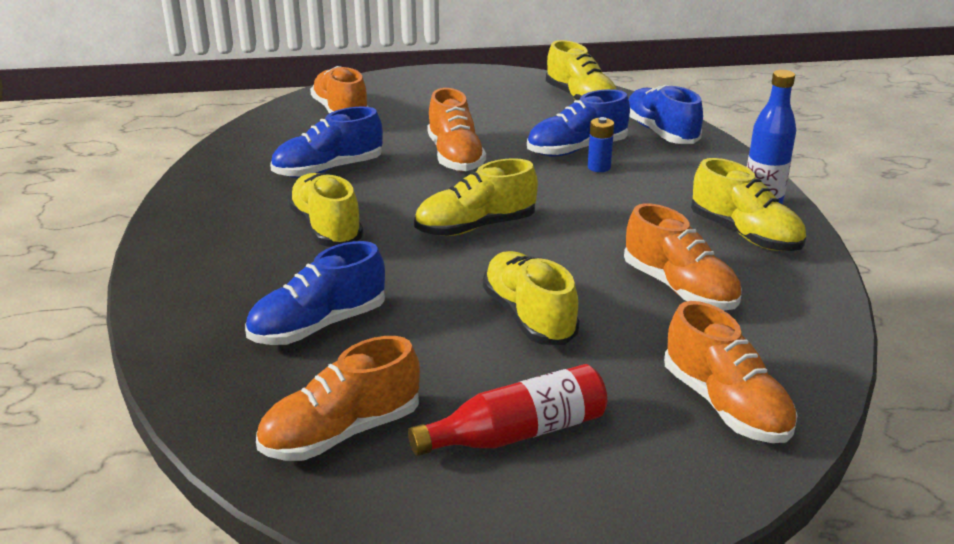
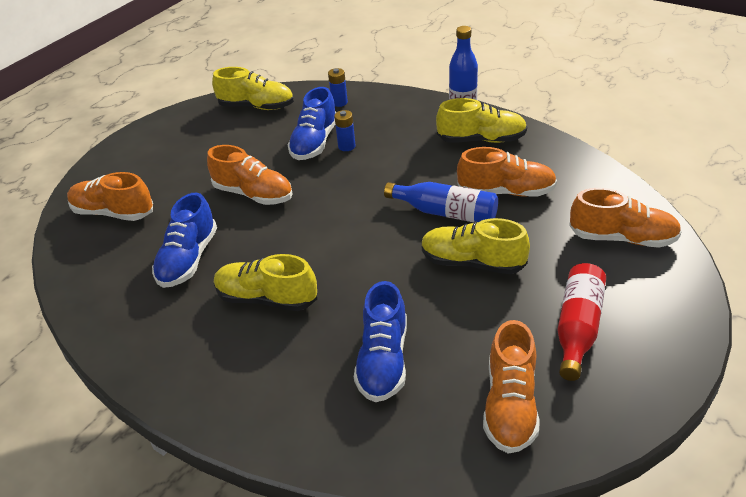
camera: 45 degrees left, 10 degrees up
(475, 227) = (351, 231): yellow shoe -> none
(584, 266) = (446, 213): none -> blue bottle
(660, 133) = (339, 102): blue shoe -> blue battery

